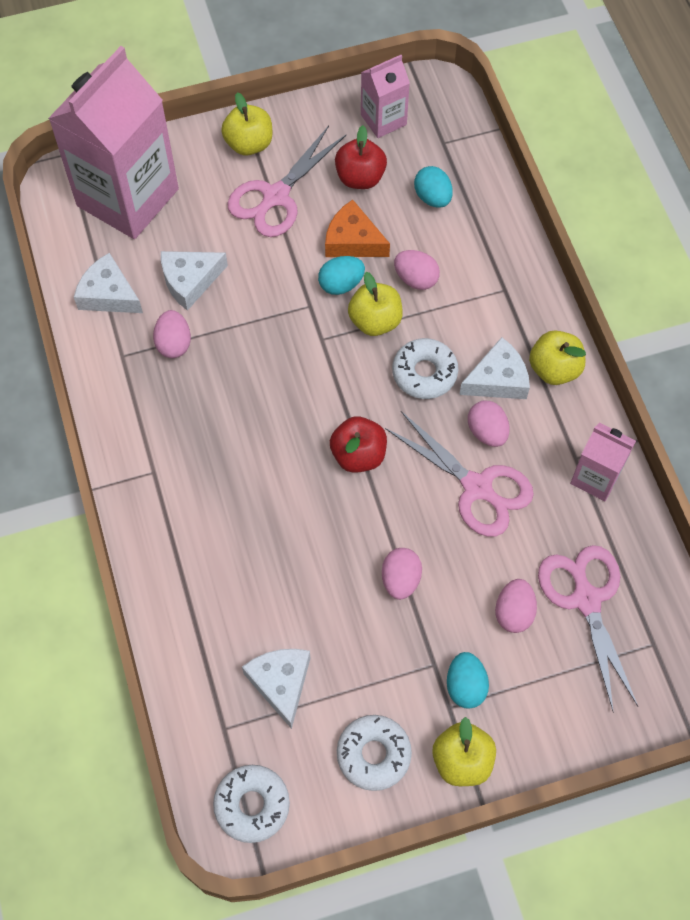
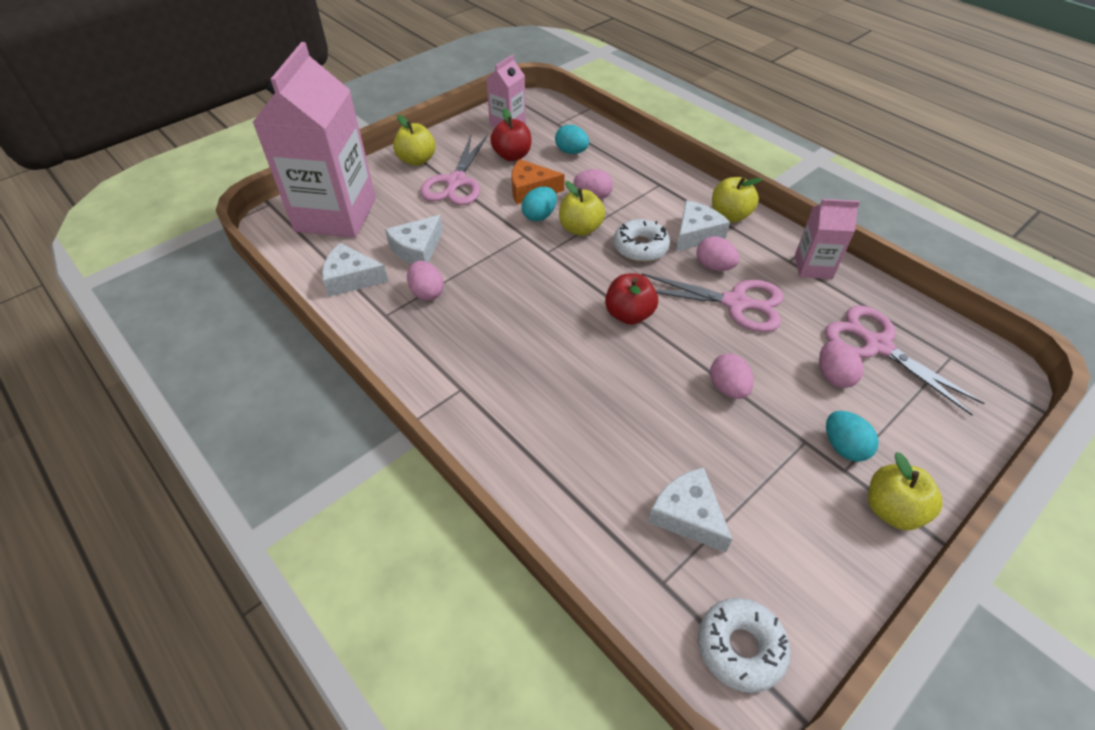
camera: 25 degrees left, 15 degrees down
(373, 754) = (815, 541): white donut -> none

